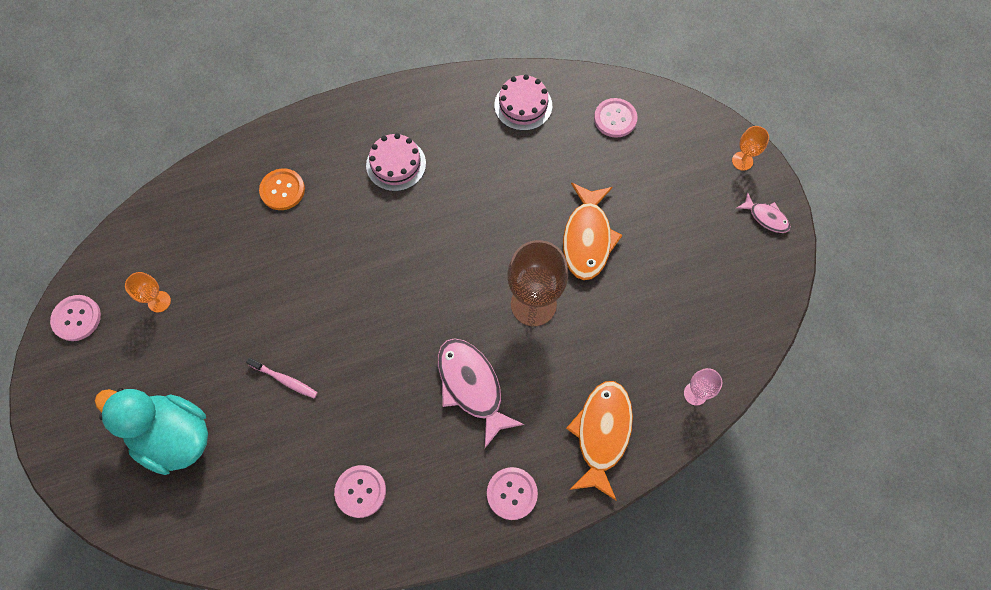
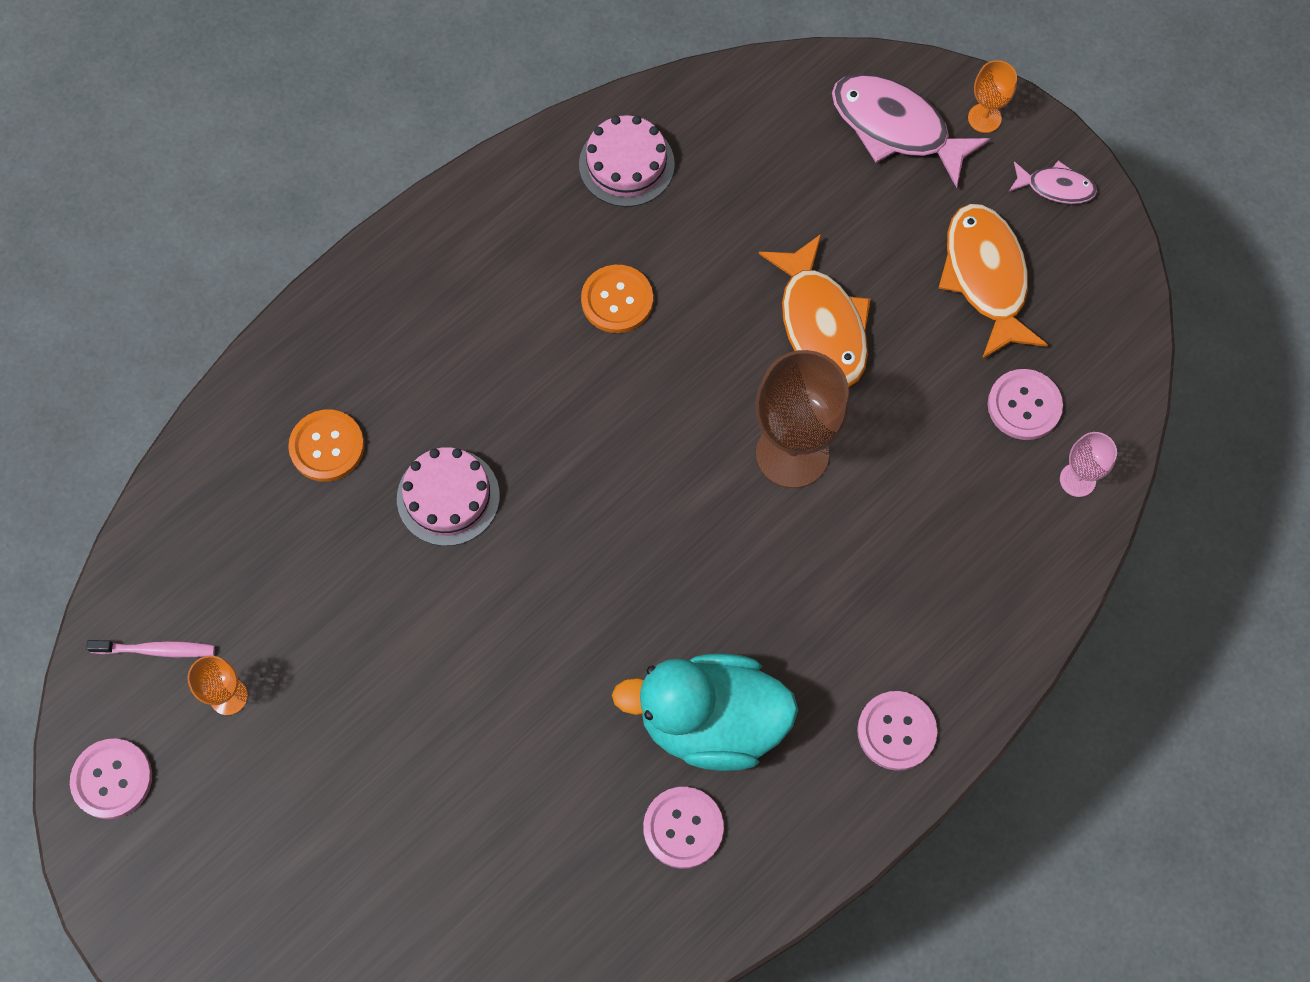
camera: 25 degrees left, 0 degrees up
(174, 436) = (365, 879): turquoise duck -> turquoise duck (711, 722)
(285, 380) = (487, 723): pink toothbrush -> pink toothbrush (156, 650)
(396, 164) = (481, 334): pink cake -> pink cake (448, 497)
(471, 386) = (764, 610): pink fish -> pink fish (896, 128)
(479, 177) = (617, 300): none -> orange button
(601, 433) = (978, 592): orange fish -> orange fish (985, 277)
(615, 119) = (772, 129): pink button -> pink button (1024, 405)

